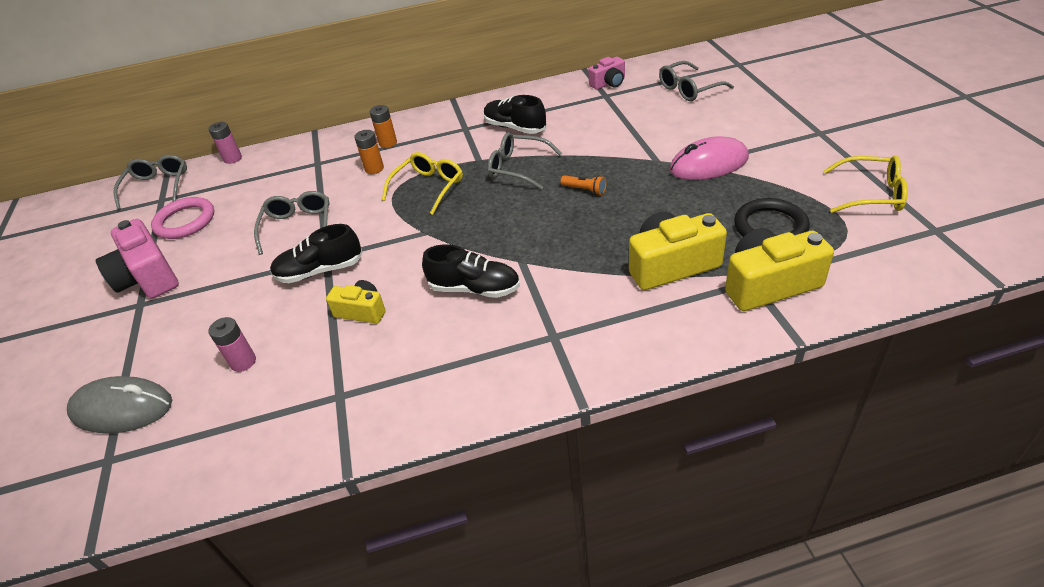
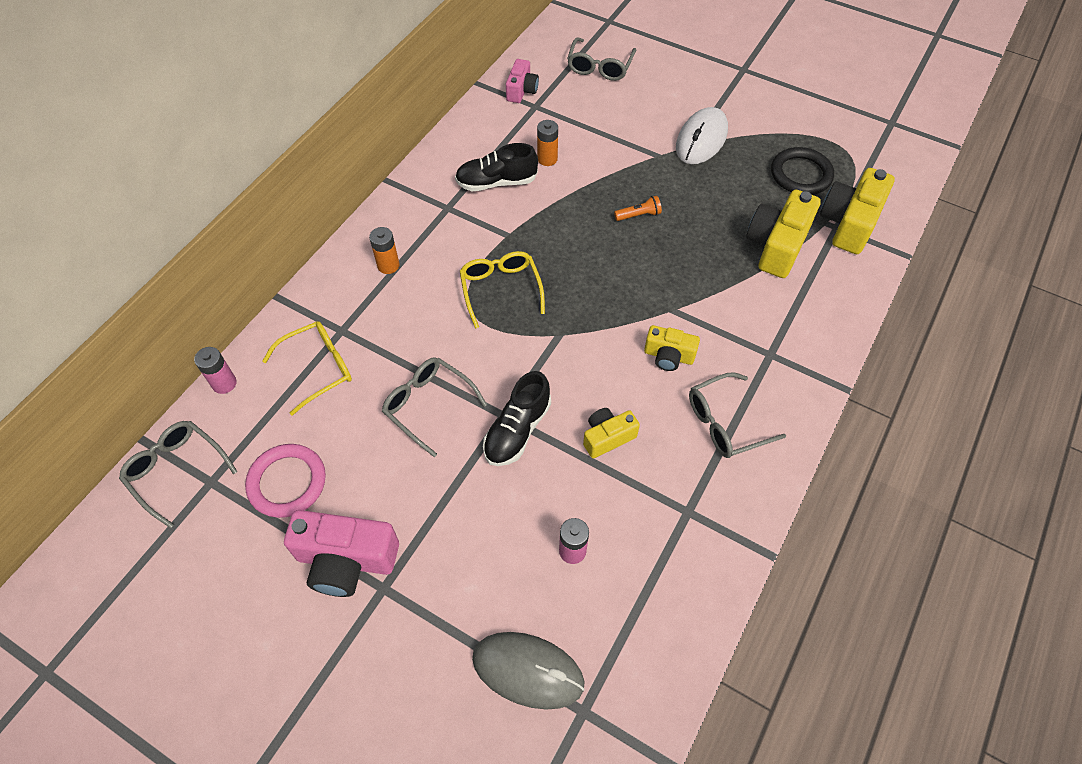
camera: 50 degrees left, 15 degrees up
(122, 409) = (528, 670): grey mouse -> grey mouse turned 60 degrees clockwise
(374, 169) = (416, 301): orange battery -> orange battery (547, 159)
(475, 289) = (668, 356): black shoe -> yellow camera
(518, 168) = (555, 224): grey glasses -> grey glasses (725, 423)
(708, 164) = (701, 139): pink mouse -> white mouse
(871, 194) = (830, 111): yellow glasses -> yellow glasses (318, 368)

